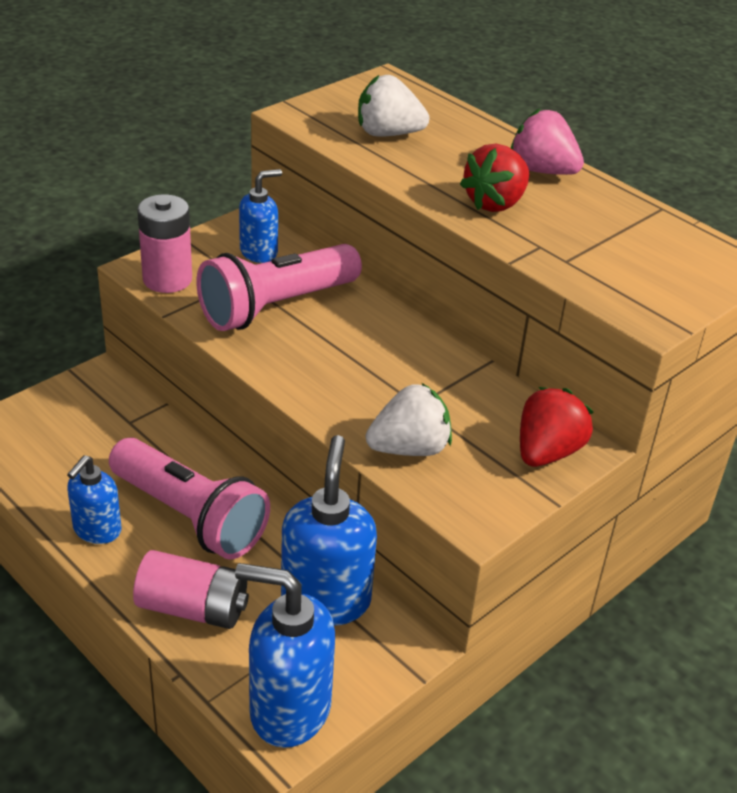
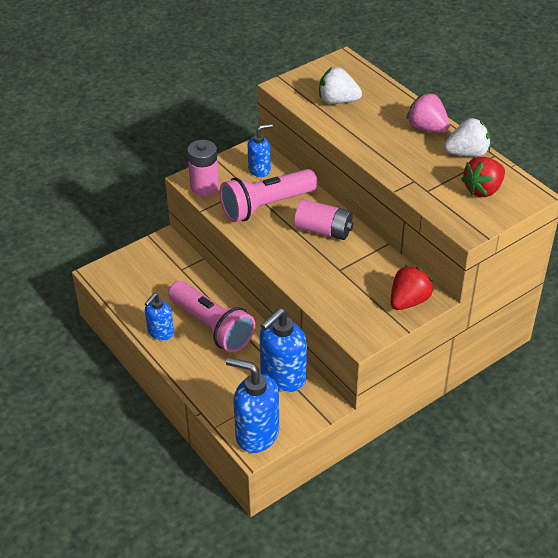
camera: 10 degrees right, 5 degrees up
(192, 608) = (210, 378): pink battery -> pink battery (323, 230)
(325, 599) = (282, 377): blue soap dispenser -> blue soap dispenser turned 150 degrees counterclockwise
(409, 448) = (330, 296): white strawberry -> white strawberry (467, 153)
(495, 203) = (393, 151): red strawberry -> red strawberry (483, 190)

